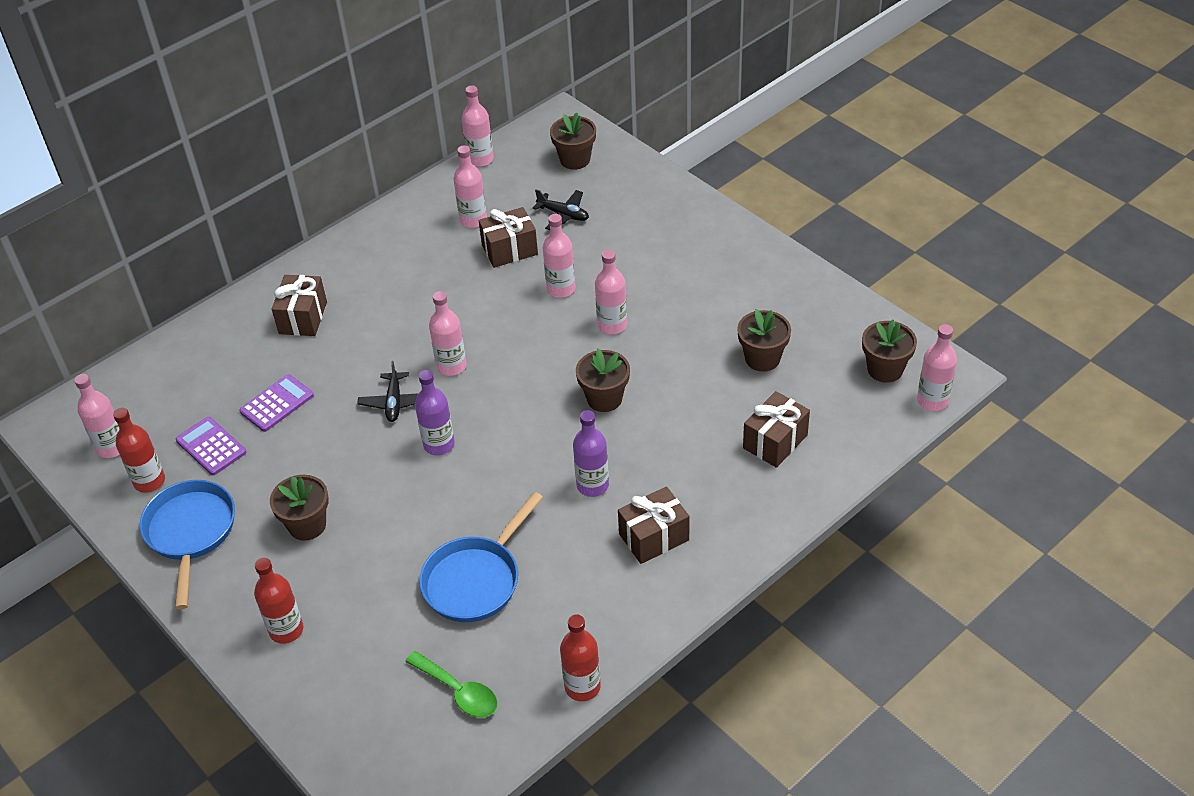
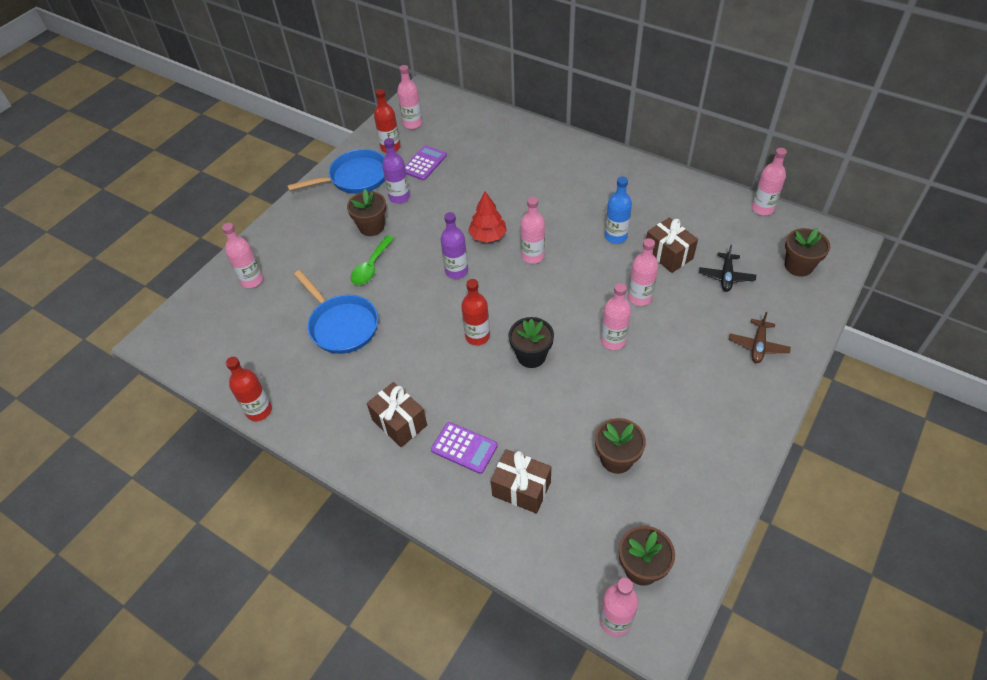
camera: 75 degrees right, 5 degrees up
(277, 403) = (469, 180): purple calculator -> purple calculator (464, 448)
(286, 630) = (289, 243): red bottle -> red bottle (477, 336)
(303, 318) = (549, 167): brown gift -> none
(394, 402) = (488, 236): black plane -> red tree
(458, 286) = (615, 236): none -> blue bottle
(458, 691) = (250, 342): green spoon -> green spoon (371, 266)
(473, 220) = (690, 224): pink bottle -> pink bottle (252, 280)
(475, 580) = (341, 325): blue pan -> blue pan turned 150 degrees counterclockwise
(592, 485) = (441, 370): purple bottle -> purple bottle (399, 197)
(604, 398) = (531, 356): brown flower pot -> black flower pot
(664, 219) = (758, 346): none -> brown plane

